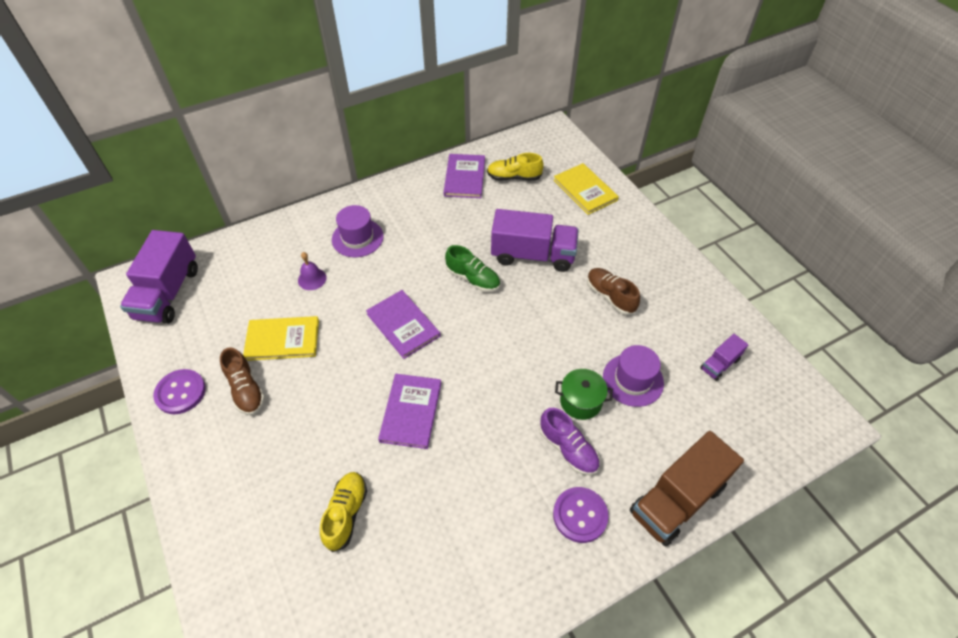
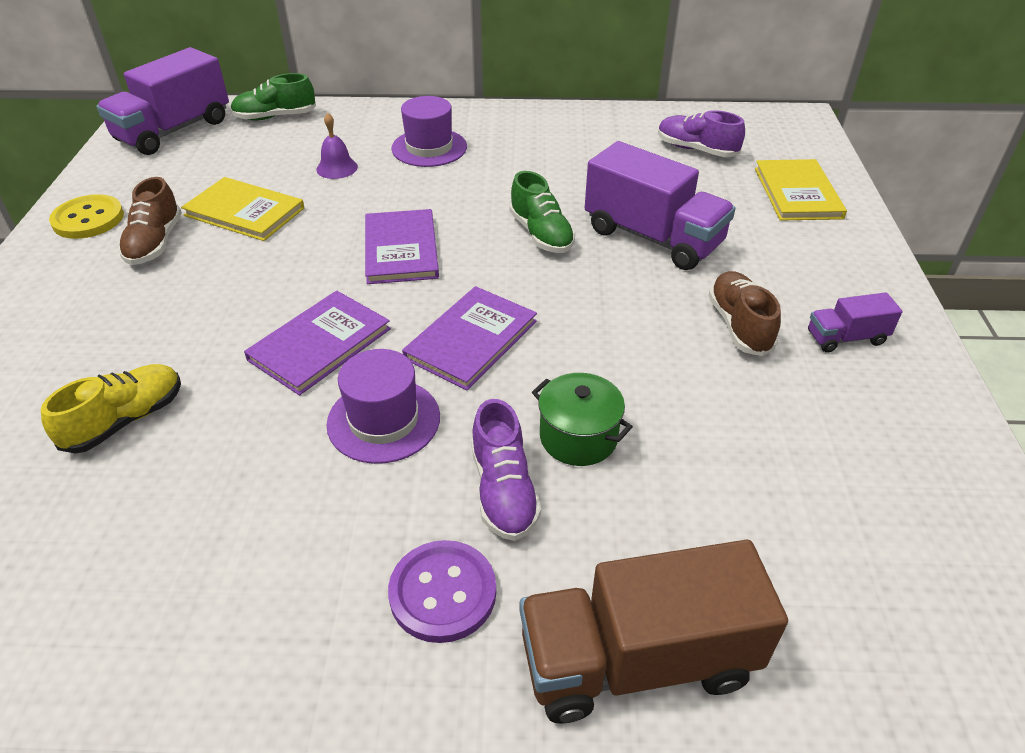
camera: 30 degrees right, 10 degrees down
(180, 392) = (88, 219): purple button -> yellow button
(231, 252) = (275, 117): none -> green shoe
(464, 177) = (624, 131): purple book -> purple book (471, 340)
(514, 177) = (696, 150): yellow shoe -> purple shoe
(633, 380) = (692, 446): purple hat -> purple hat (383, 420)
(719, 364) = (880, 491): purple truck -> purple truck (846, 338)

